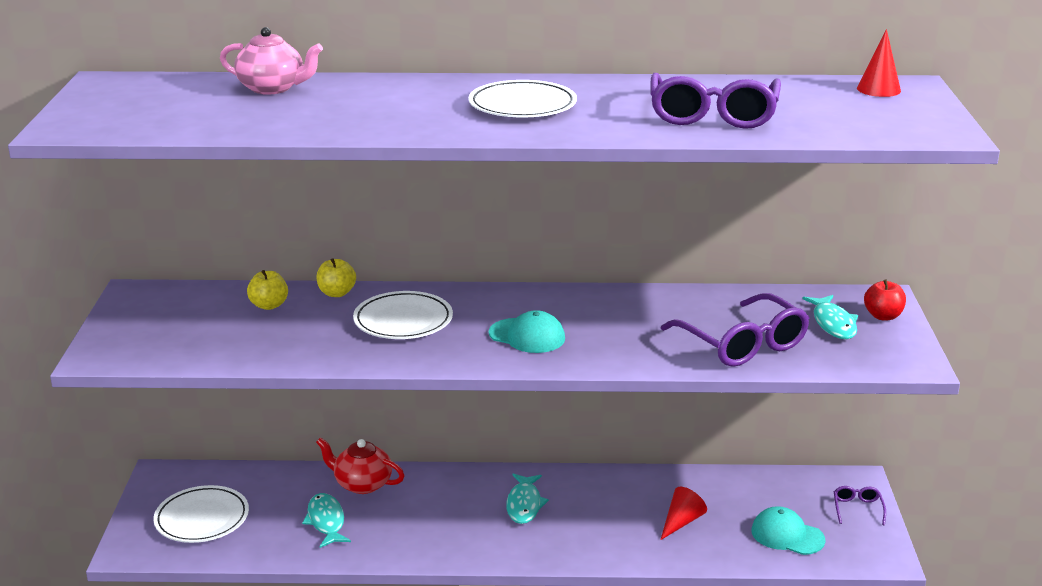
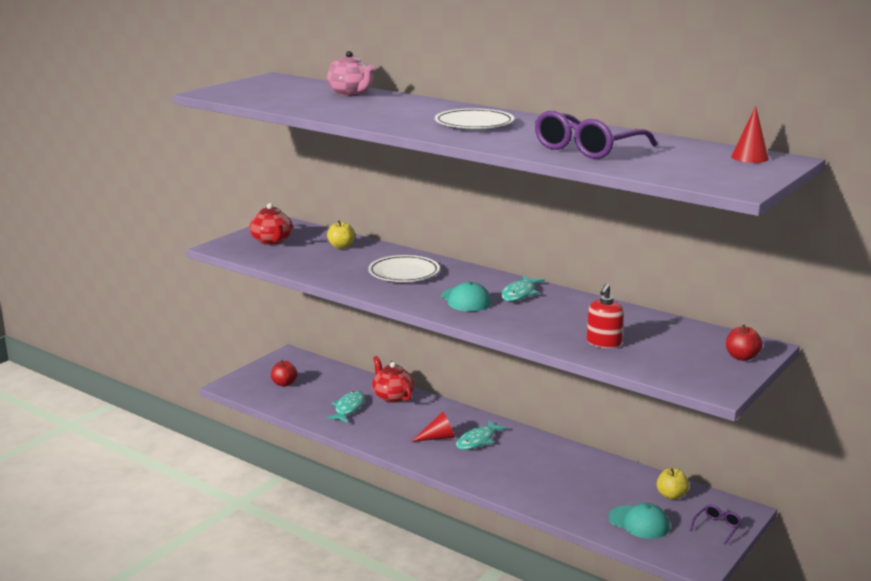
camera: 35 degrees right, 5 degrees down
(161, 324) = (272, 241): none -> red teapot
(202, 519) = (284, 384): white plate -> red apple
(336, 293) = (388, 250): yellow apple -> yellow apple (671, 495)
(681, 522) = (571, 487): red cone -> red cone (438, 437)
(742, 344) = (603, 343): purple glasses -> red soap dispenser
(787, 535) = (639, 522): turquoise cap -> turquoise cap turned 150 degrees clockwise
(833, 323) = (693, 351): turquoise fish -> turquoise fish (519, 294)

